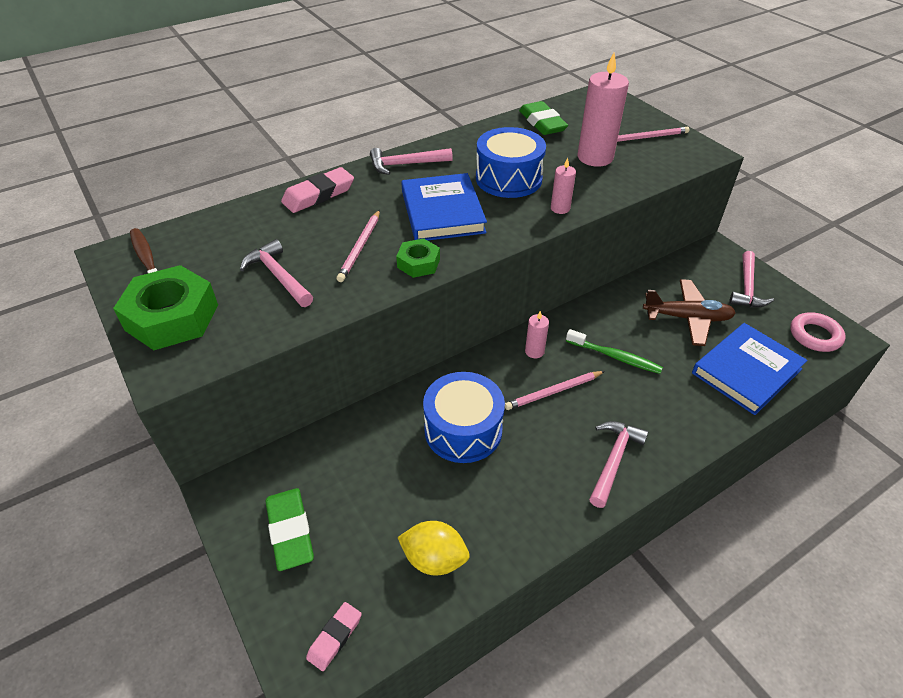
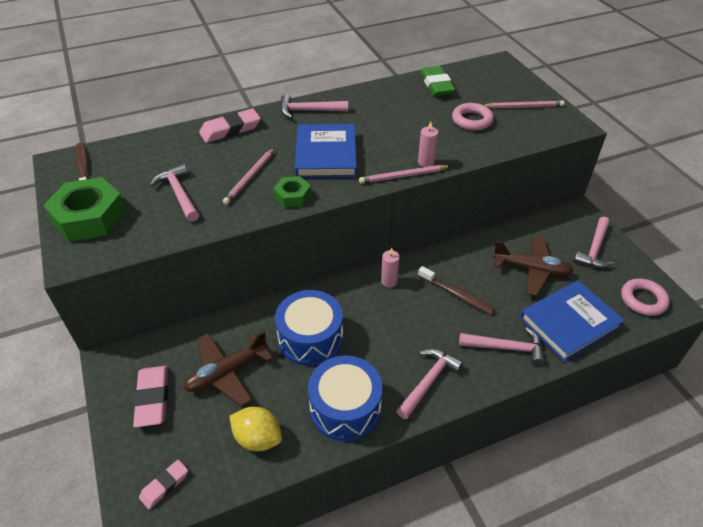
camera: 10 degrees right, 0 degrees up
(290, 531) = (153, 398): green eraser -> pink eraser
(374, 485) = (227, 372): none -> brown plane
(508, 178) = (391, 132): blue drum -> blue drum (345, 408)
(553, 392) = (395, 317): pink pencil -> pink pencil (403, 176)
(595, 157) = (472, 120): pink candle -> pink ring
(615, 357) = (457, 295): green toothbrush -> brown toothbrush
(688, 409) = (506, 348): none -> pink hammer

